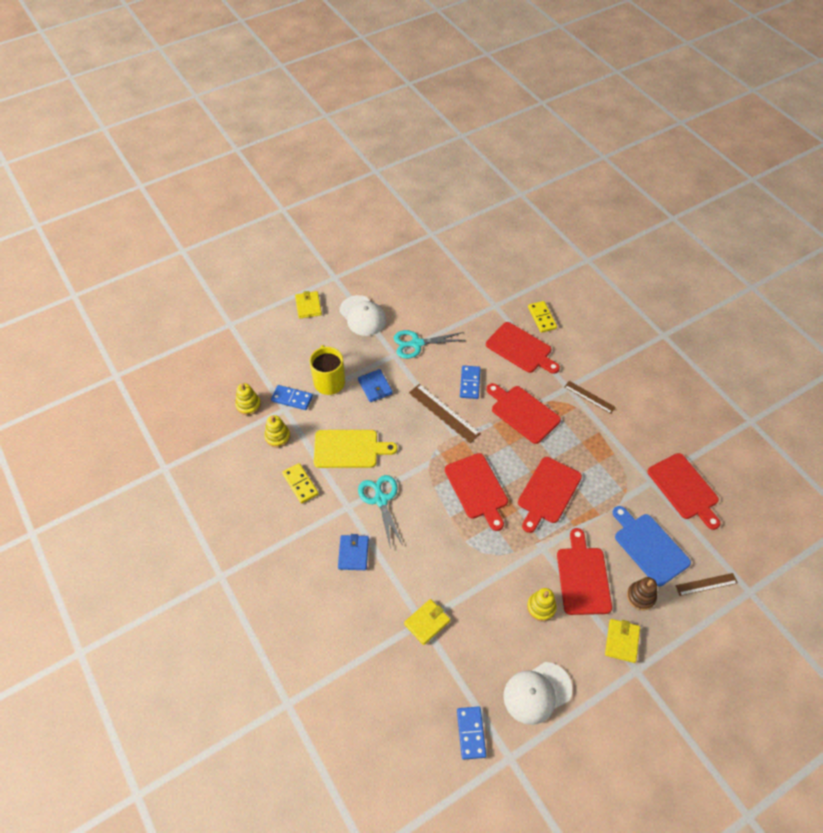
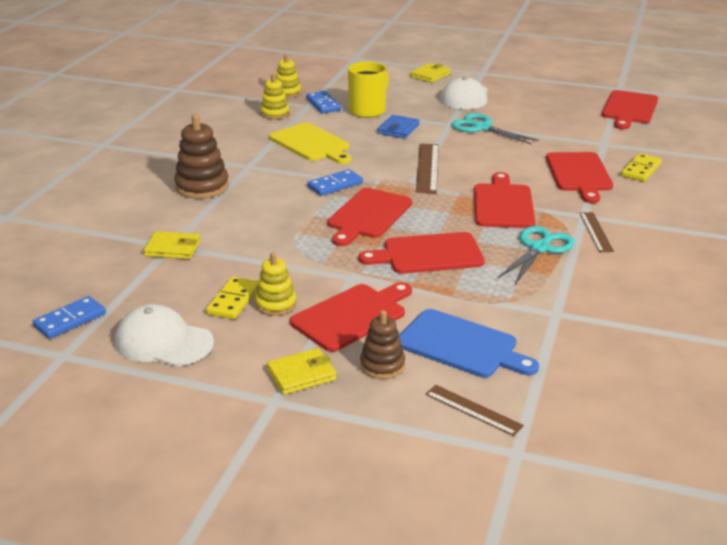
camera: 50 degrees right, 25 degrees down
(300, 484) = (241, 139): yellow domino -> yellow domino (233, 300)
(353, 553) = (202, 187): blue wallet -> brown stacking toy
(381, 500) = (279, 177): turquoise scissors -> turquoise scissors (539, 248)
(470, 383) = (486, 166): blue domino -> blue domino (335, 185)
(649, 547) = (461, 345): blue cutting board -> blue cutting board turned 105 degrees clockwise
(684, 488) = (587, 340): red cutting board -> red cutting board (629, 109)

